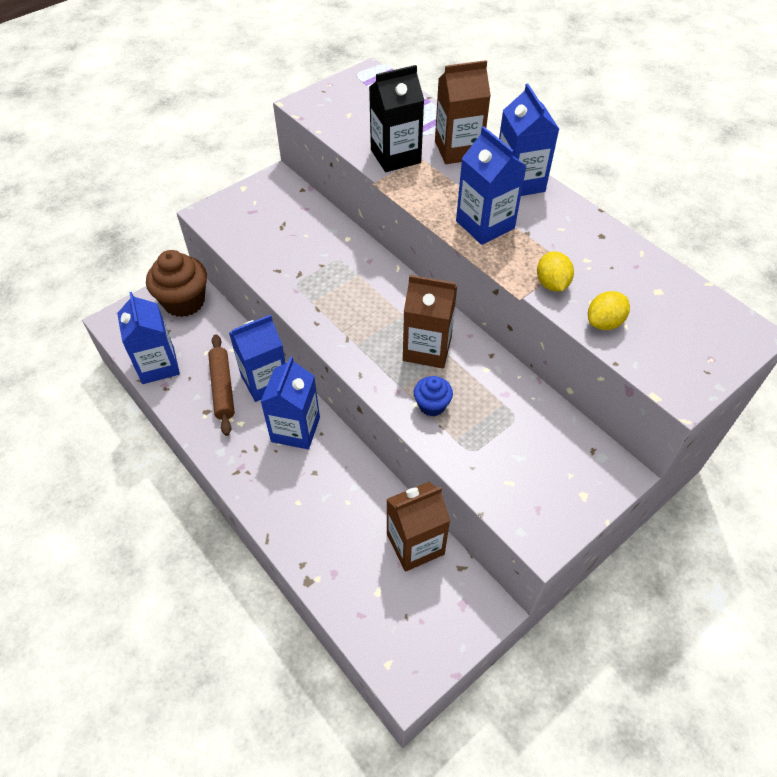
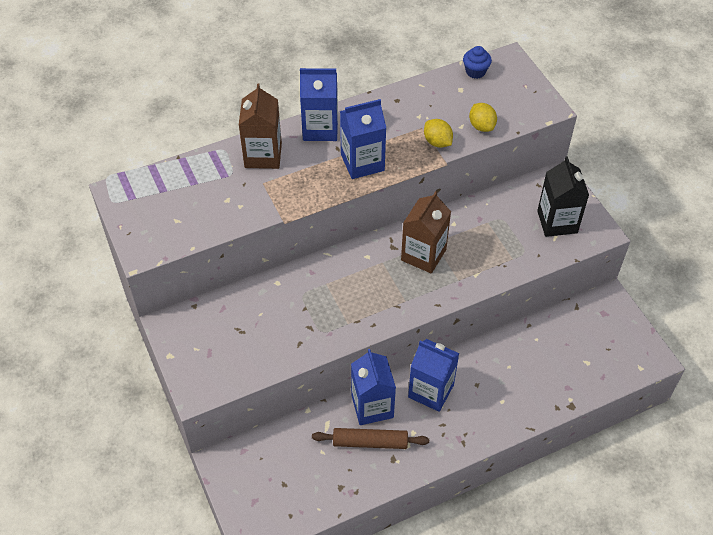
camera: 75 degrees left, 0 degrees up
(158, 365) = (326, 496): blue carton -> none
(184, 302) = (249, 464): brown cupcake -> none
(395, 156) = (254, 199): black carton -> black carton (557, 222)
(415, 544) = (553, 330): brown carton -> none
(432, 405) = (479, 265): blue cupcake -> blue cupcake (475, 71)
(552, 284) = (437, 142): yellow lemon -> yellow lemon turned 45 degrees clockwise

